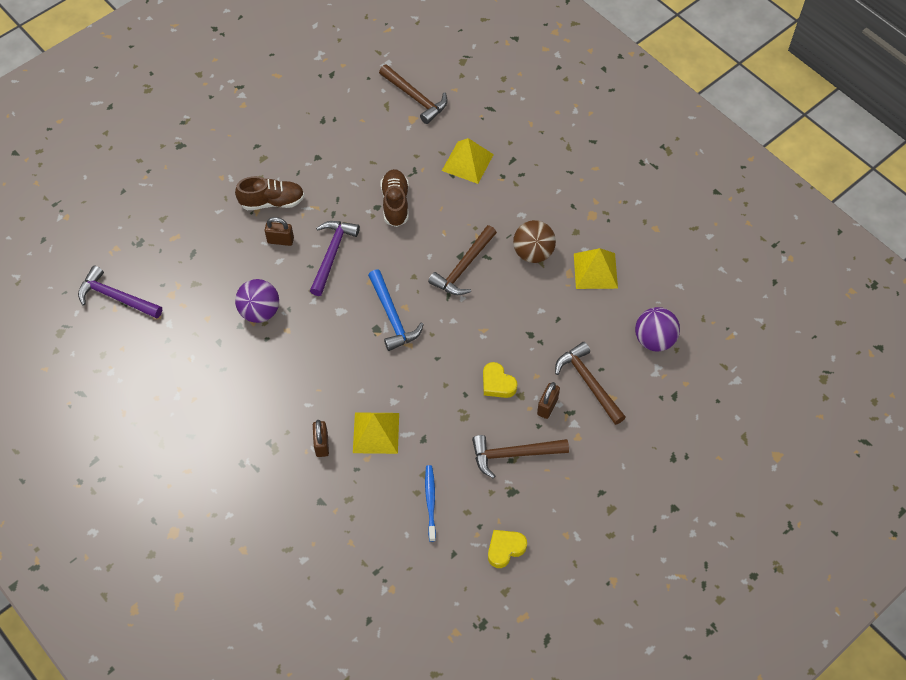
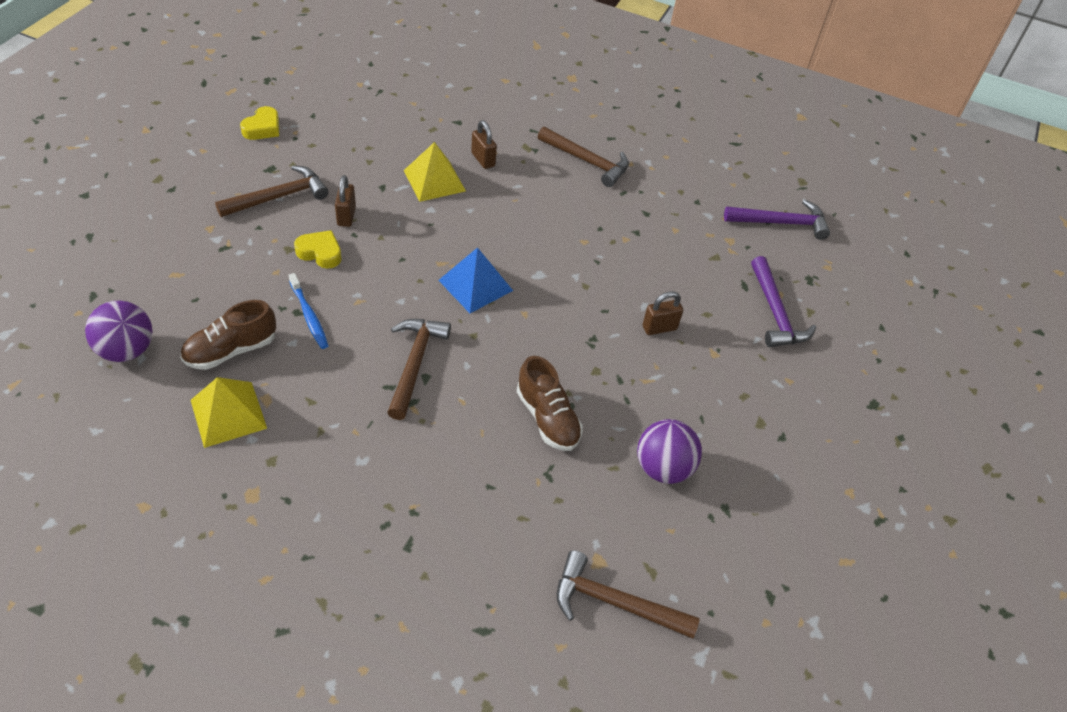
camera: 150 degrees right, 10 degrees down
(260, 311) = (626, 250): purple ball -> purple ball (663, 468)
(272, 202) = (704, 370): brown shoe -> brown shoe (231, 350)
(332, 254) = (588, 330): purple hammer -> purple hammer (775, 313)
(392, 316) = (475, 285): blue hammer -> blue pyramid
(430, 501) = (352, 144): blue toothbrush -> blue toothbrush (309, 316)
(467, 162) = (476, 516): yellow pyramid -> none
(533, 253) = (326, 411): brown ball -> none
(547, 406) = (253, 246): brown padlock -> brown padlock (346, 216)
(588, 383) = (208, 281): brown hammer -> brown hammer (587, 161)

